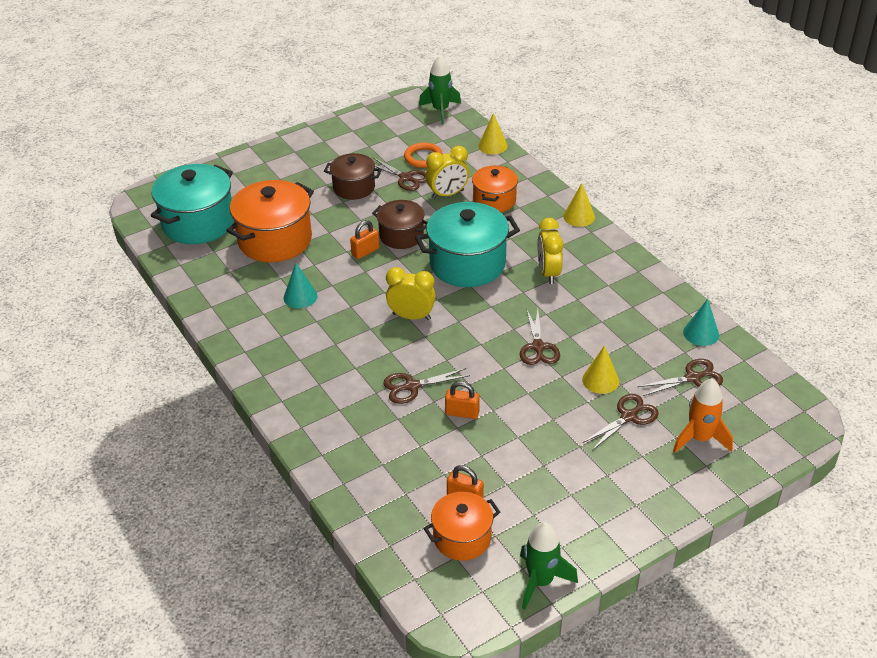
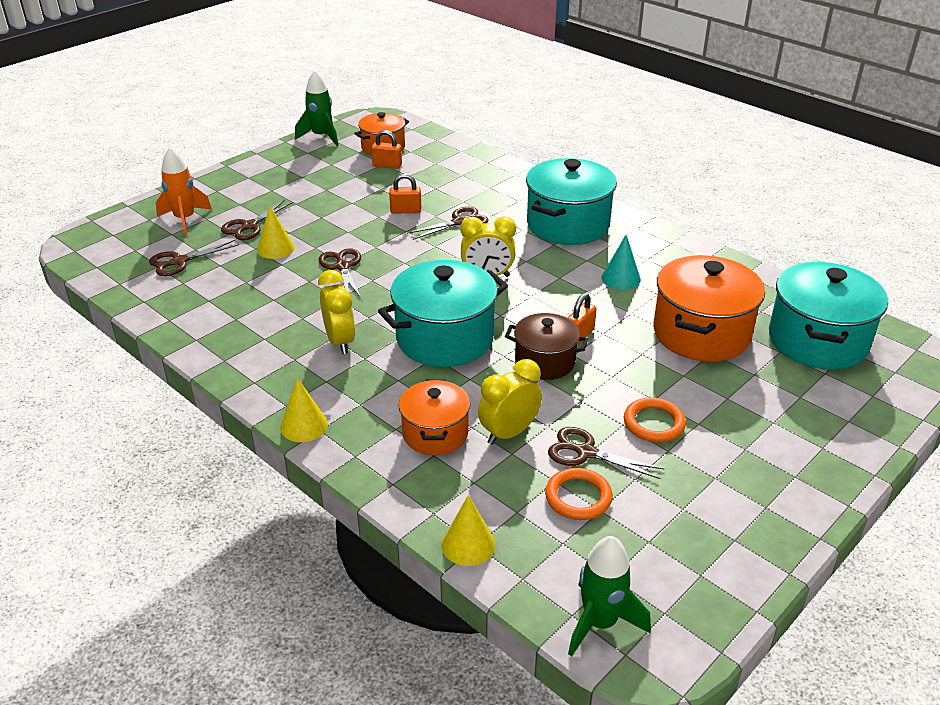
camera: 165 degrees right, 5 degrees down
(308, 365) = (568, 225): none -> turquoise pot
(354, 187) = (654, 423): brown pot -> orange ring
(701, 333) = (160, 301): turquoise cone -> none

